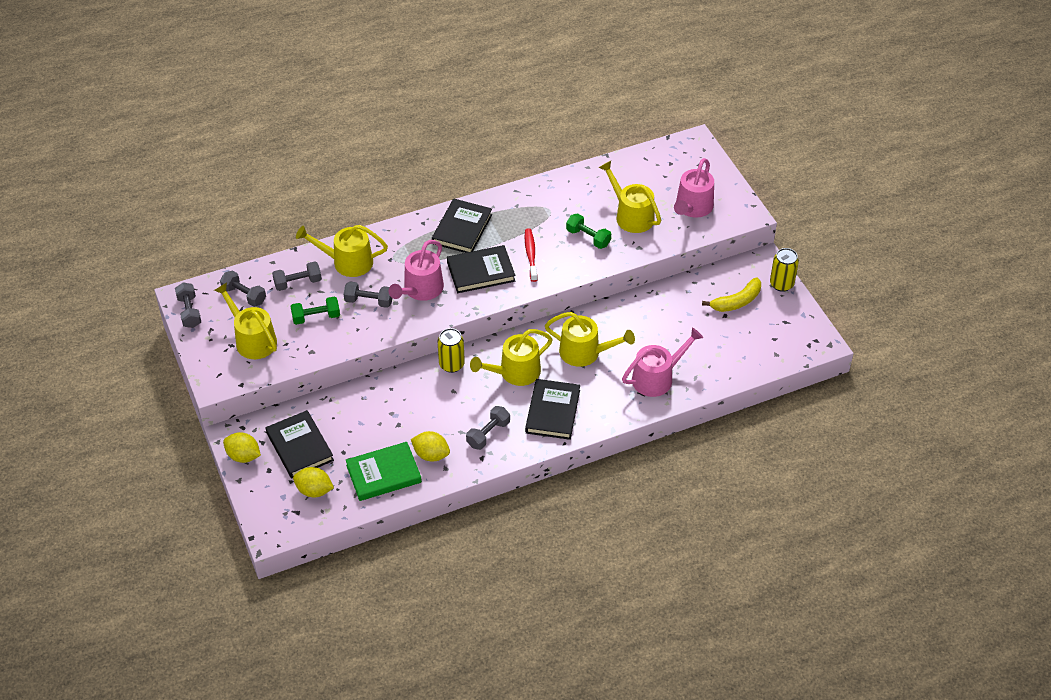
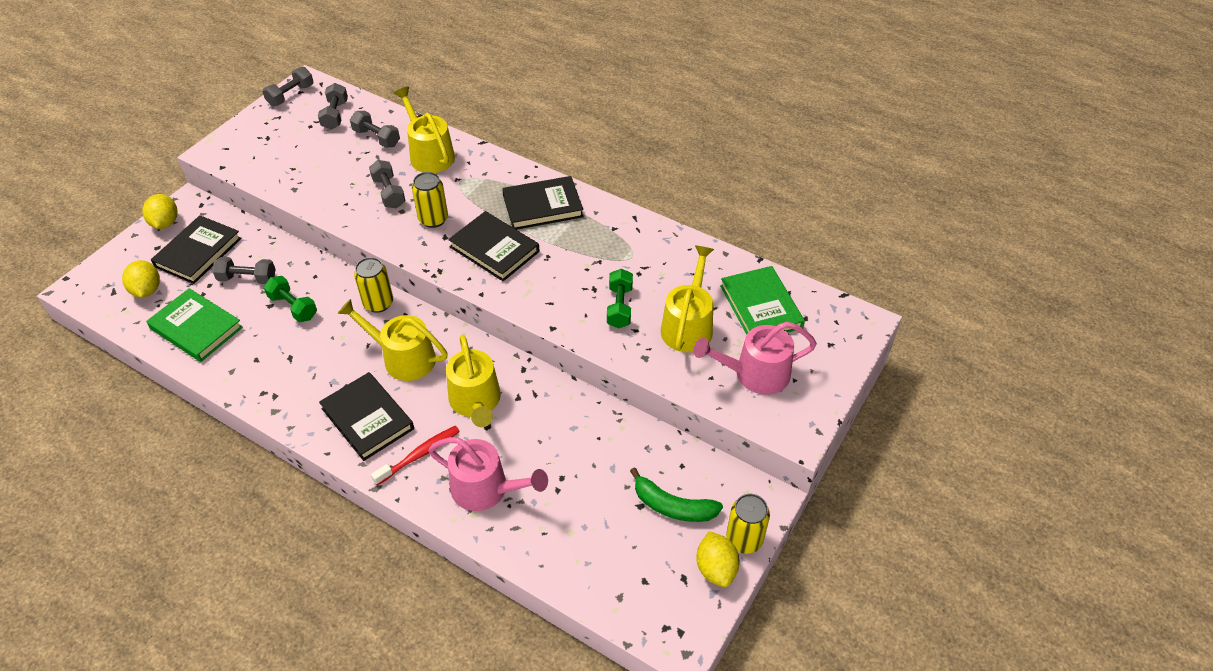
camera: 55 degrees right, 0 degrees up
(252, 340) = (283, 146): yellow watering can -> none
(316, 317) = (341, 170): green dumbbell -> green dumbbell (293, 307)
(421, 289) = (433, 219): pink watering can -> yellow can
(431, 455) = (243, 350): yellow lemon -> yellow lemon (716, 568)
(488, 434) = (300, 381): grey dumbbell -> grey dumbbell (247, 279)
(530, 254) = (552, 274): red toothbrush -> red toothbrush (419, 455)
(553, 411) = (367, 419): black book -> black book turned 75 degrees clockwise
(645, 176) = (761, 307): none -> green book
(736, 301) = (672, 506): yellow banana -> green banana

